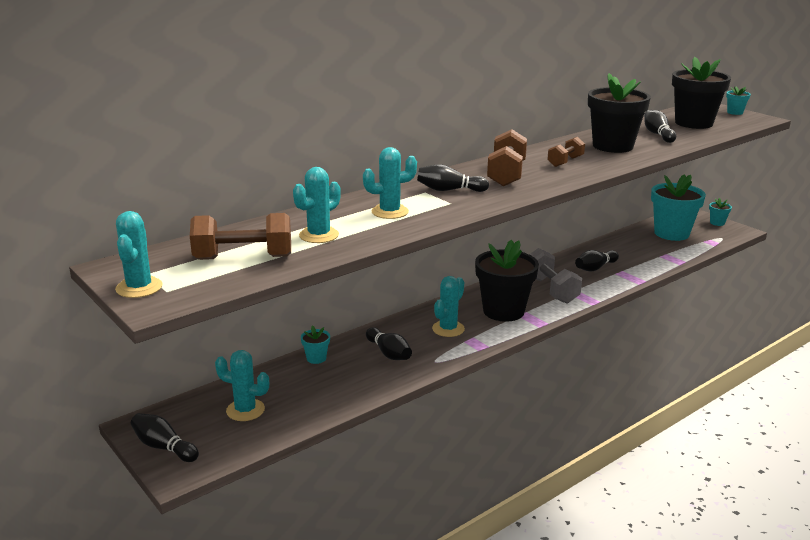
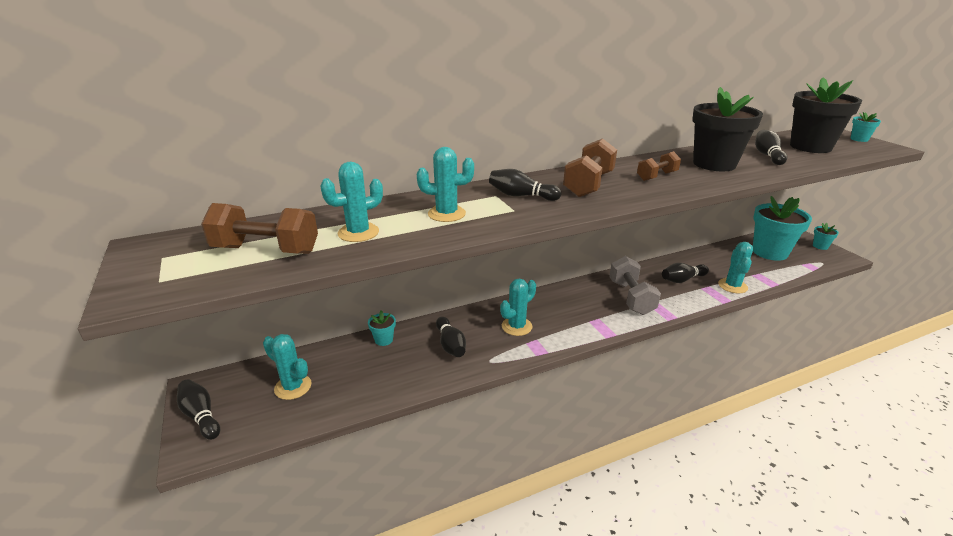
camera: 15 degrees right, 5 degrees up
(139, 287) = (139, 273): turquoise cactus -> turquoise cactus (732, 286)
(503, 311) = (577, 314): black flower pot -> none

